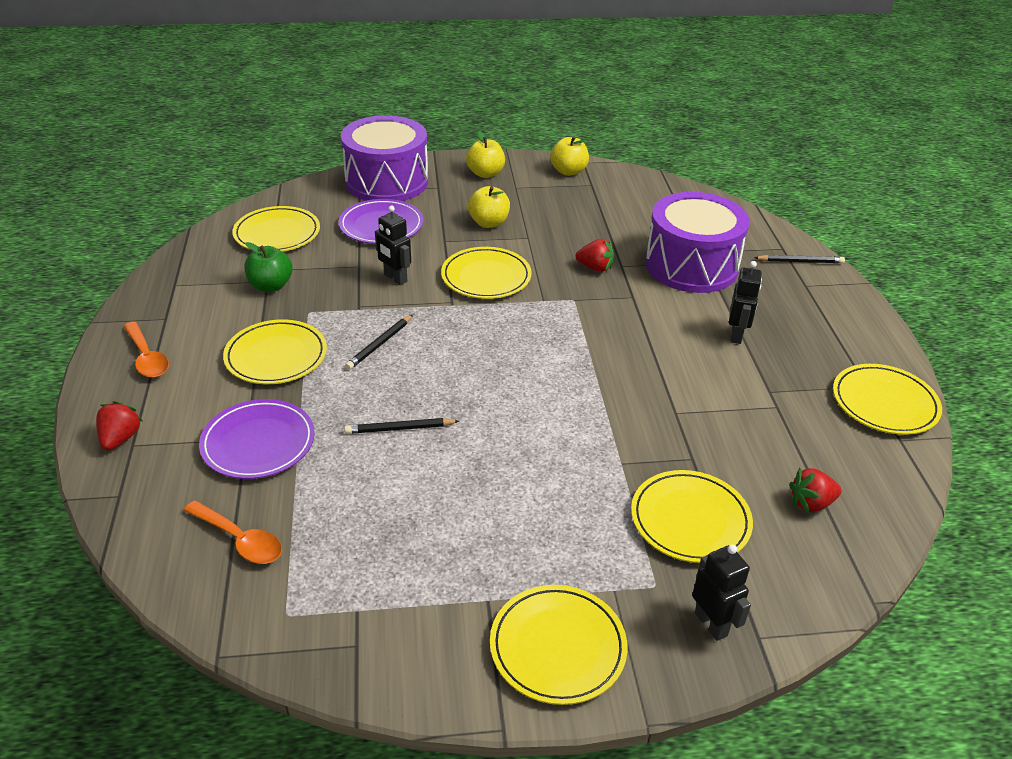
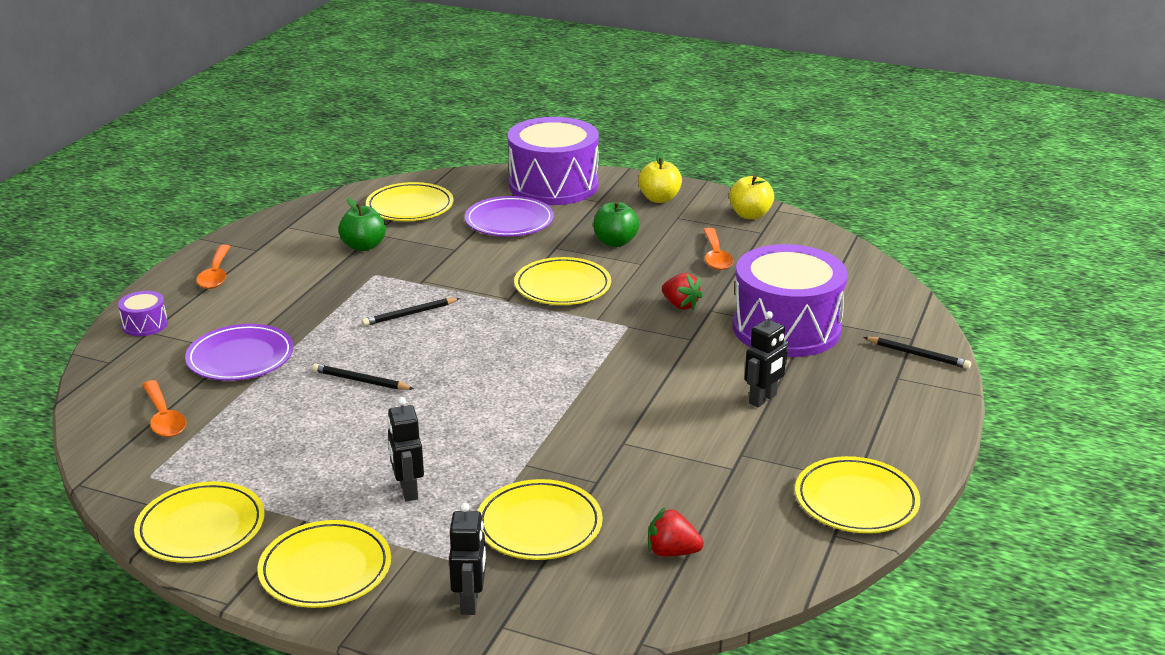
camera: 30 degrees right, 10 degrees down
(120, 438) = (145, 325): red strawberry -> purple drum
(276, 356) = (315, 300): yellow plate -> yellow plate (201, 527)
(395, 278) = (477, 267): black robot -> black robot (408, 491)
(489, 223) = (615, 242): yellow apple -> green apple
(578, 215) = (715, 256): none -> orange spoon

